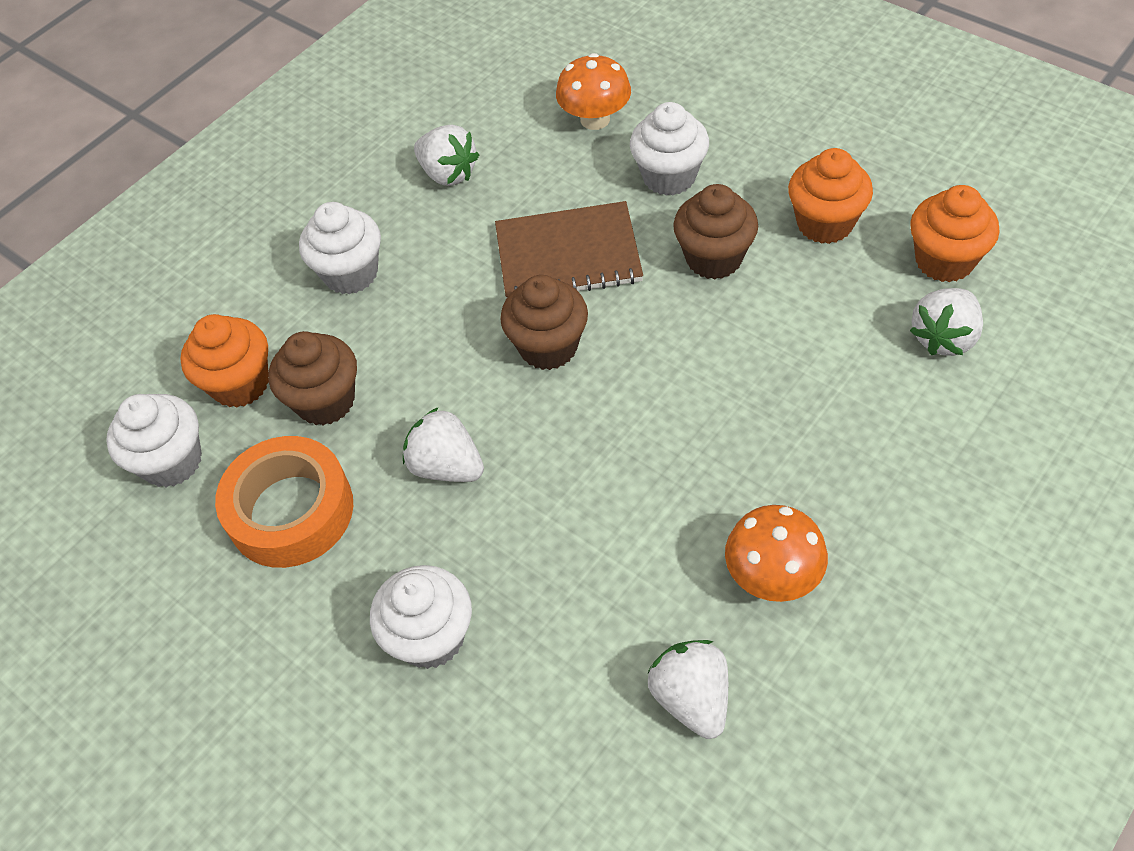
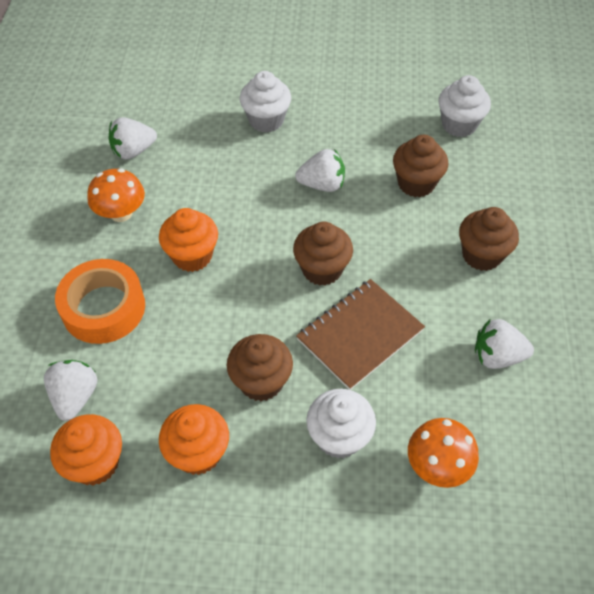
camera: 140 degrees right, 0 degrees up
(240, 384) = (470, 170): orange cupcake -> orange cupcake (192, 256)
(291, 511) = (378, 133): orange tape -> orange tape (103, 308)
(351, 273) = (481, 255): white cupcake -> brown cupcake
(691, 698) = (133, 151): white strawberry -> white strawberry turned 120 degrees clockwise

